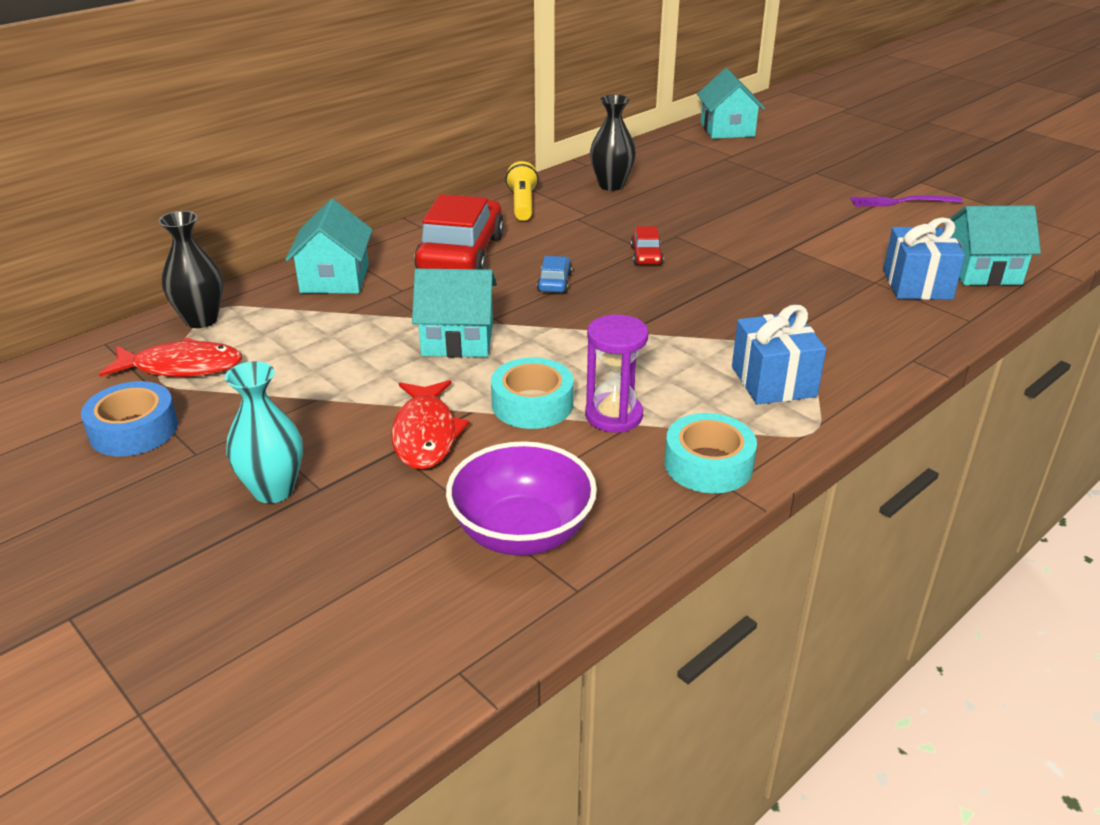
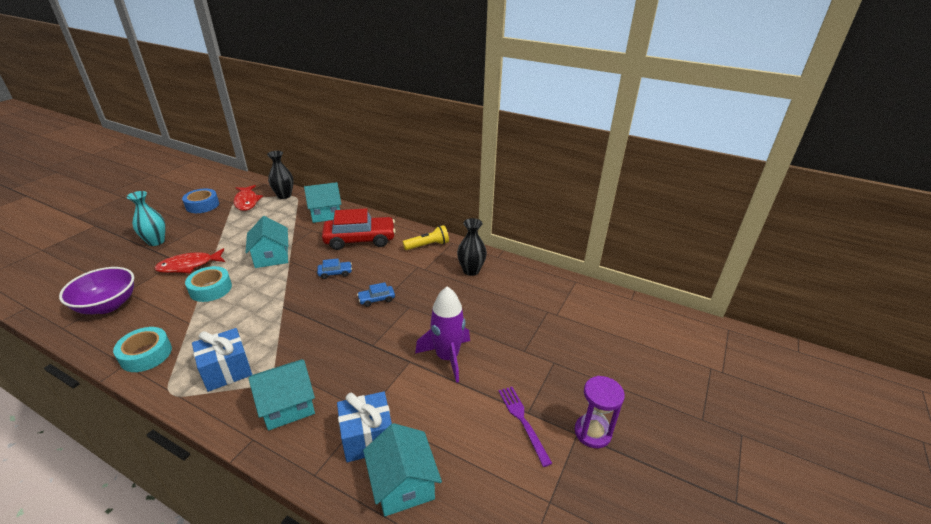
camera: 70 degrees right, 0 degrees up
(614, 416) = (197, 315): purple hourglass -> purple hourglass (592, 432)
(646, 256) = (376, 299): red car -> blue car
(727, 129) = (605, 306): turquoise house -> turquoise house (287, 405)
(791, 224) = (447, 357): none -> purple rocket

